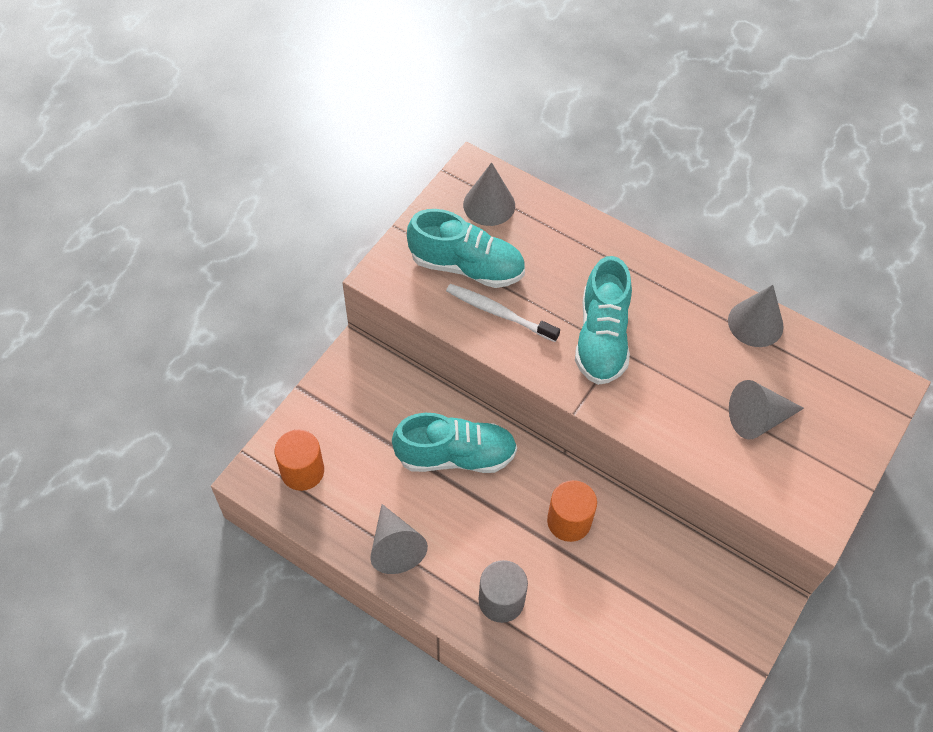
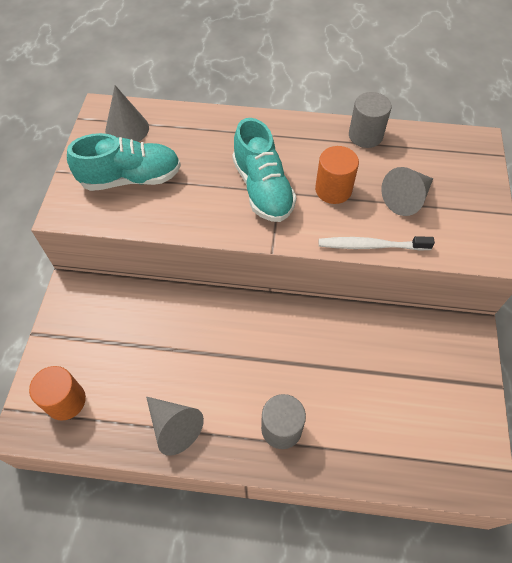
camera: 25 degrees left, 0 degrees up
(455, 456) = (188, 330): turquoise shoe -> none
(499, 313) = (174, 202): white toothbrush -> white toothbrush (371, 246)
(569, 521) = (300, 340): orange cylinder -> orange cylinder (333, 190)
(755, 323) = (365, 136): grey cone -> grey cylinder

